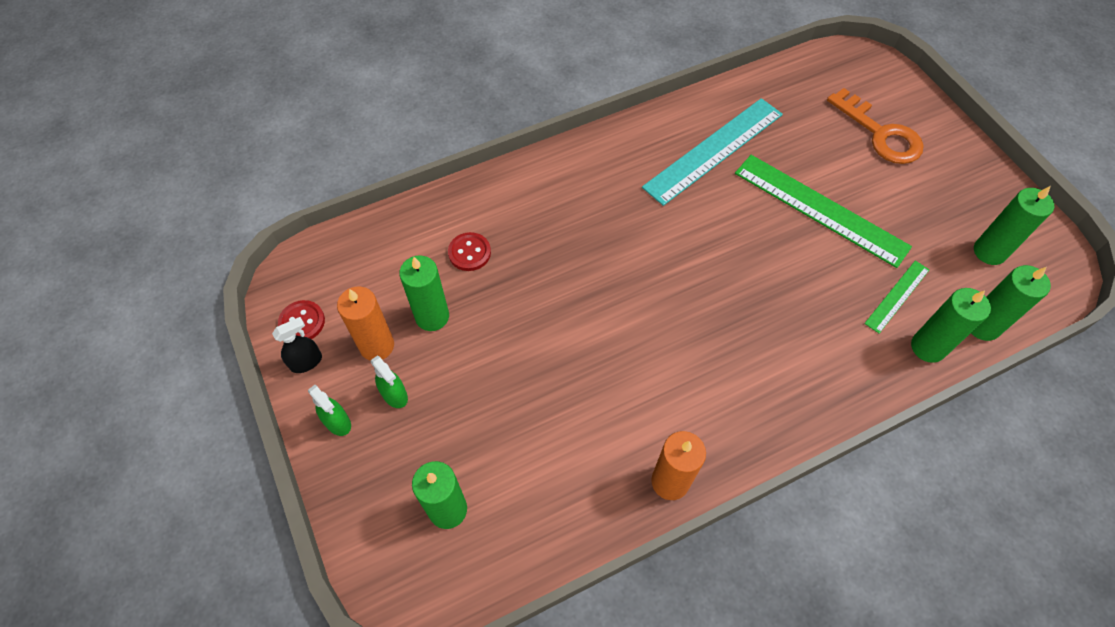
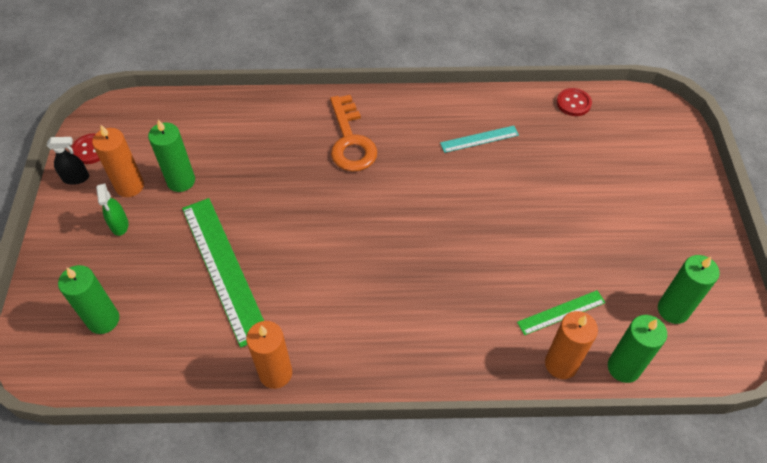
camera: 25 degrees right, 5 degrees down
(338, 422) = (70, 228): green spray bottle -> none
(469, 253) = (237, 146): red button -> red button (573, 103)
(714, 150) = (479, 139): turquoise ruler -> turquoise ruler, size x0.50
(820, 209) = (540, 218): green ruler -> green ruler (224, 268)
(880, 134) = (636, 177): orange key -> orange key (350, 141)
(928, 347) = (561, 364): green candle -> orange candle

